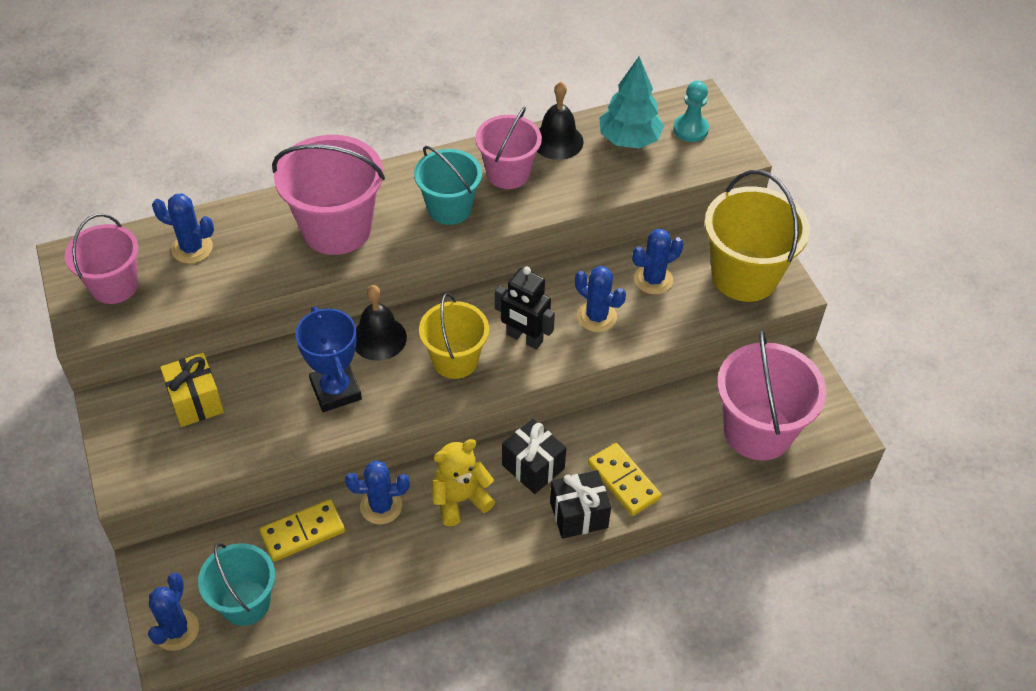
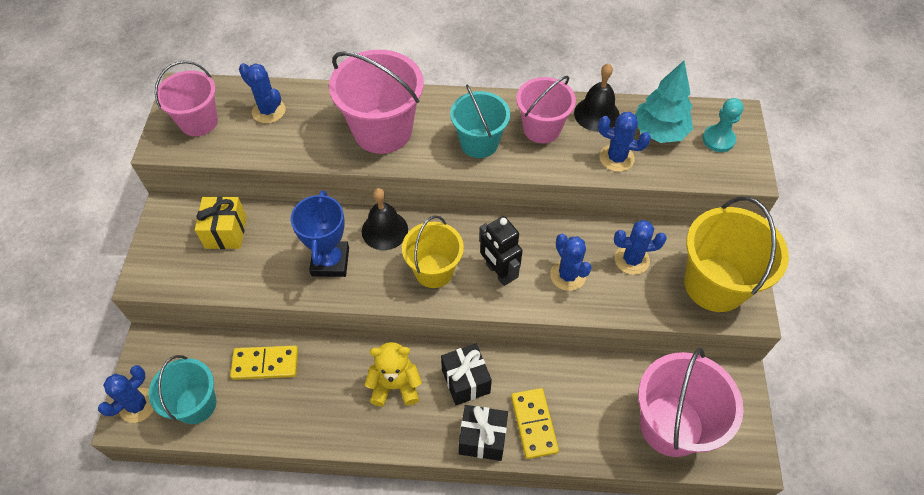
camera: 25 degrees right, 5 degrees up
(381, 506) = (333, 366): blue cactus -> blue cactus (616, 158)

